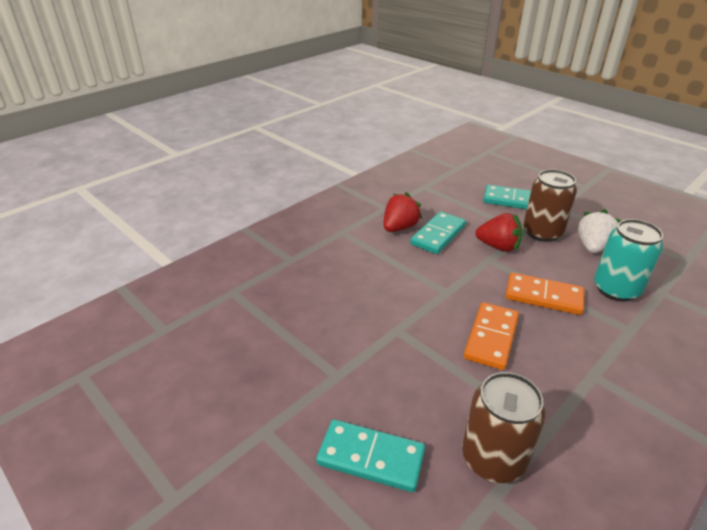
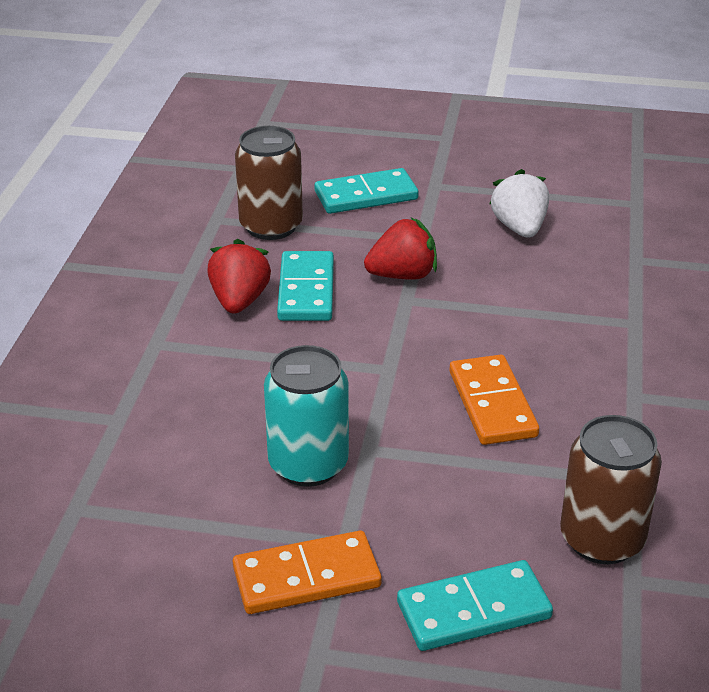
camera: 35 degrees left, 0 degrees up
(542, 232) = (443, 231): brown can -> brown can (271, 226)
(543, 296) = (511, 322): orange domino -> orange domino (306, 577)
(616, 289) = (586, 277): turquoise can -> turquoise can (308, 464)

